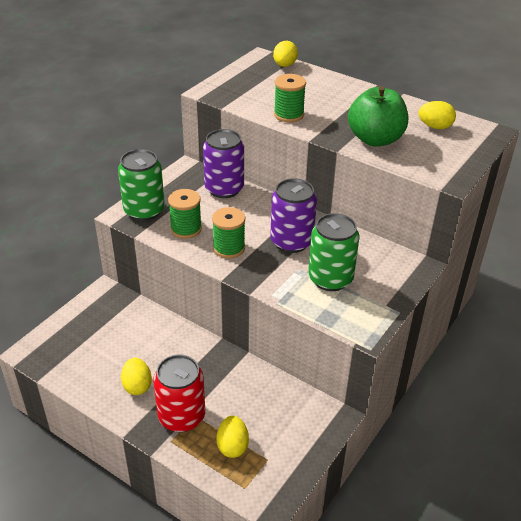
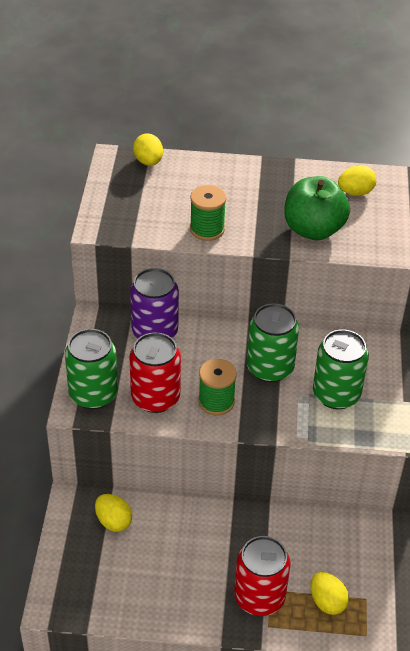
camera: 30 degrees left, 5 degrees up
(137, 386) = (192, 587): yellow egg -> yellow egg (113, 521)
(186, 229) = (155, 398): green spool -> red can
(291, 241) = (270, 368): purple can -> green can

